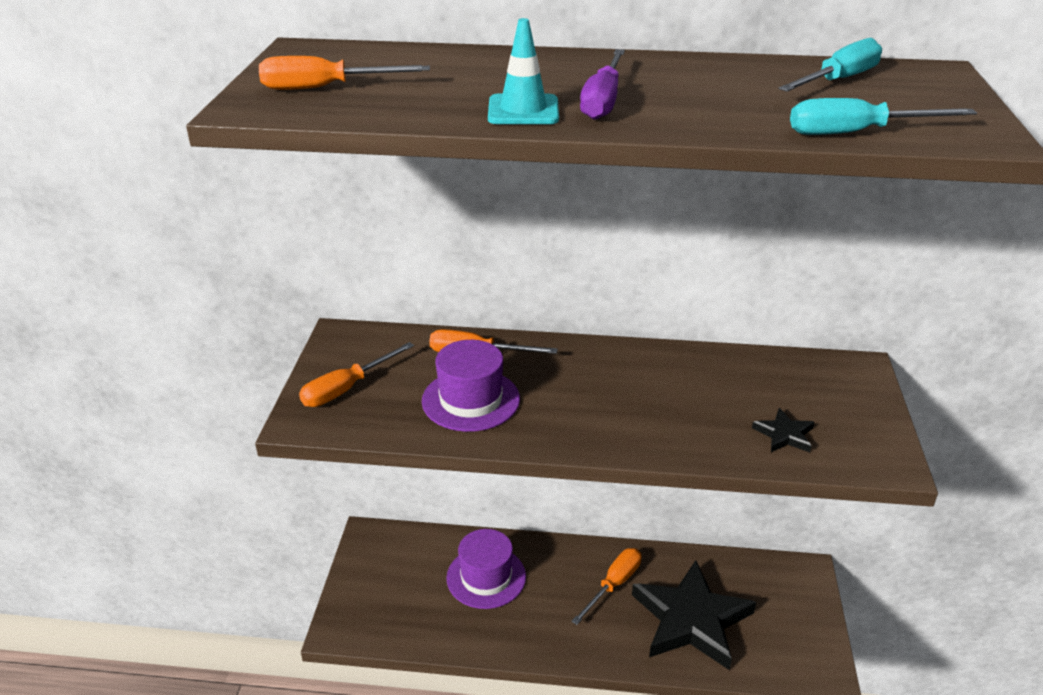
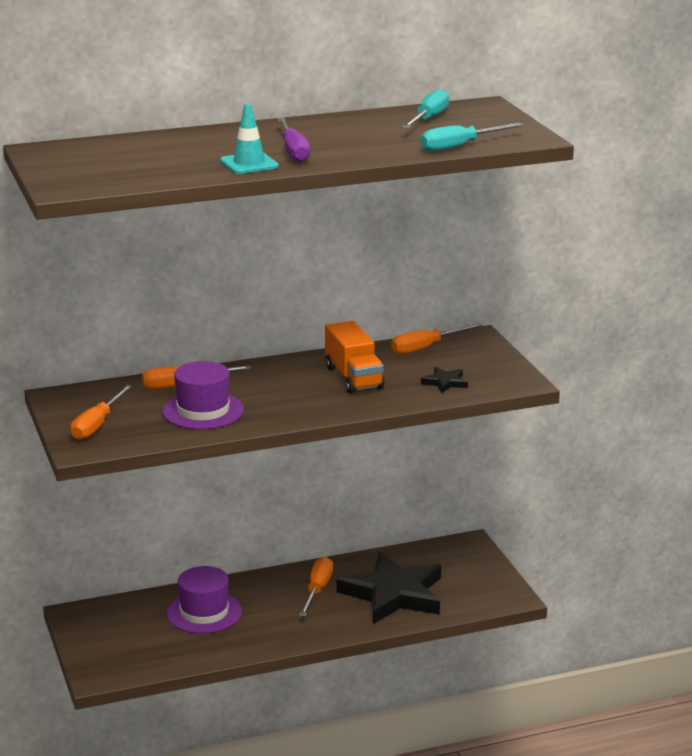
camera: 25 degrees left, 10 degrees down
(325, 88) = (97, 170): orange screwdriver -> orange screwdriver (426, 347)
(674, 395) = (354, 378): none -> orange truck

